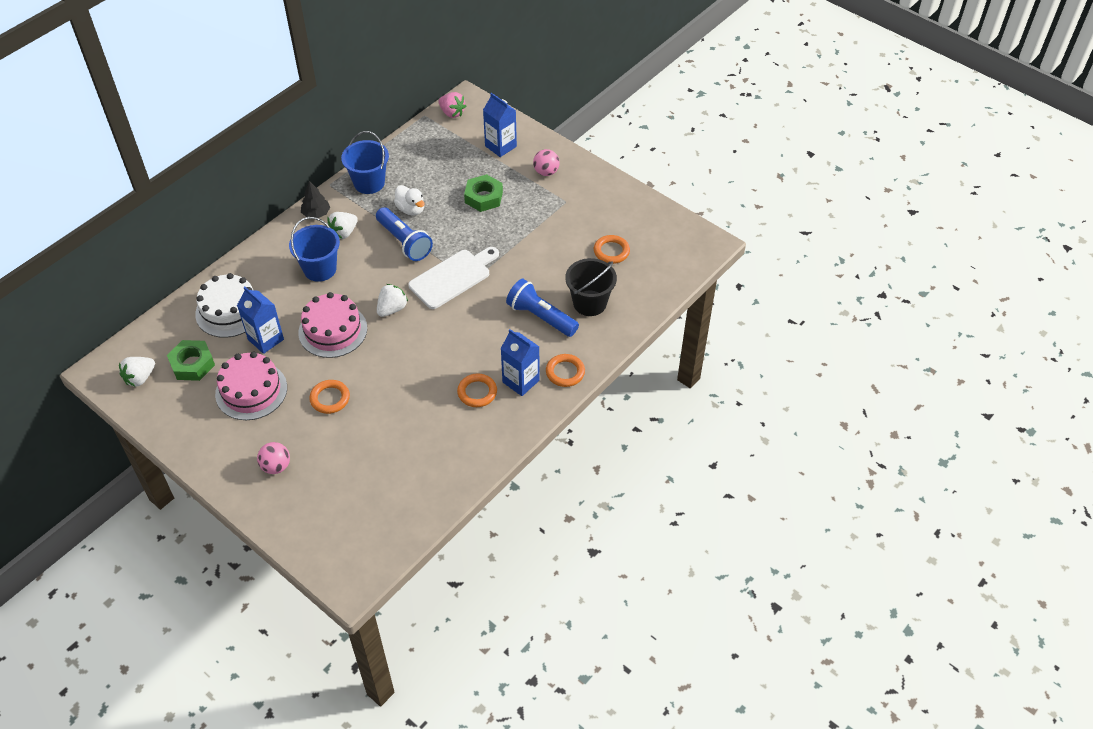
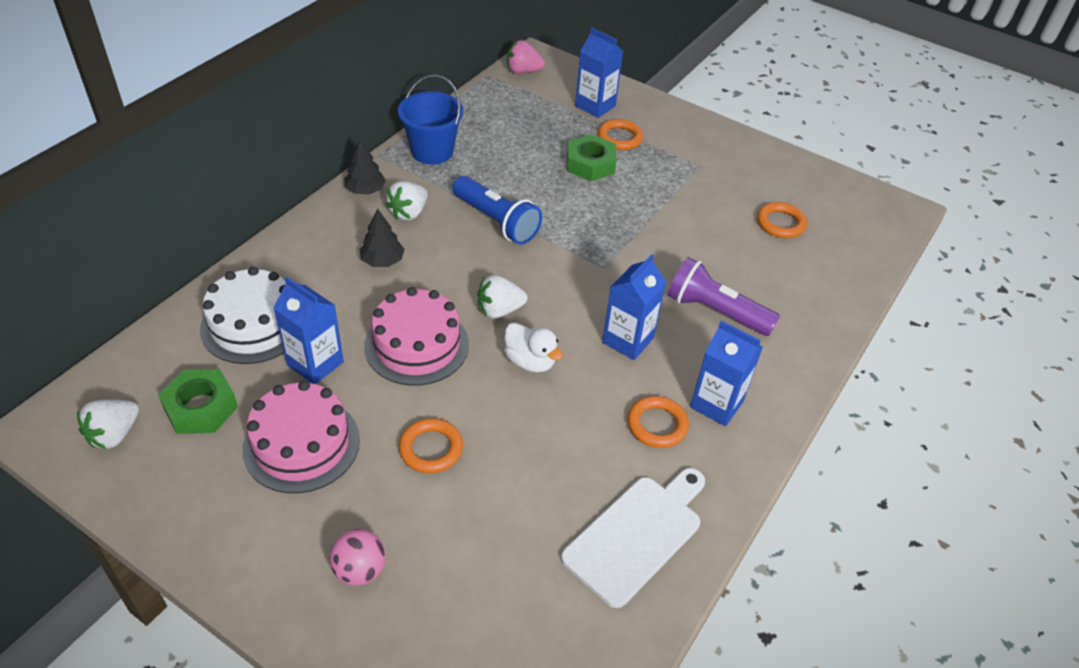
camera: 10 degrees left, 5 degrees down
(320, 269) = (382, 261): blue bucket -> black tree
(392, 309) = (499, 310): white strawberry -> white strawberry turned 135 degrees counterclockwise
(411, 209) = (496, 181): white duck -> white duck (530, 361)
(452, 113) = (523, 71): pink strawberry -> pink strawberry turned 150 degrees clockwise
(452, 277) = (576, 264): white cutting board -> white cutting board (636, 535)
(474, 334) = (628, 340): none -> blue carton
(540, 317) = (715, 311): blue flashlight -> purple flashlight
(546, 172) = (662, 133): pink ball -> none
(565, 372) = (776, 387): orange ring -> orange ring (619, 138)
(589, 303) = (776, 290): black bucket -> none

